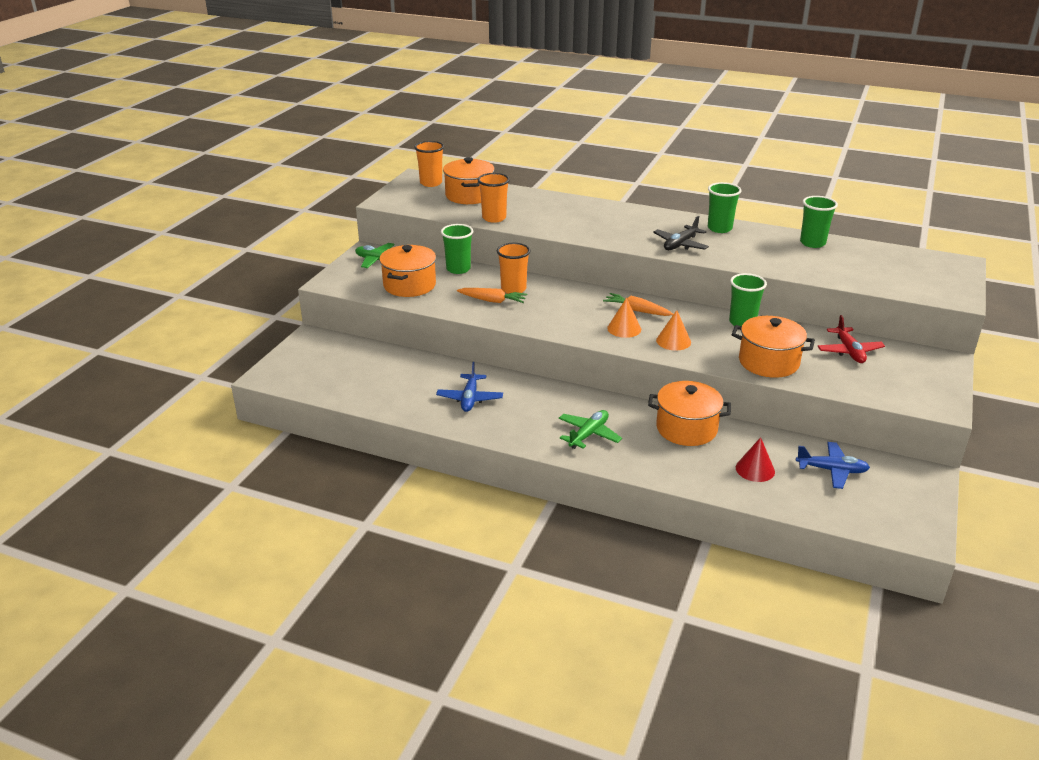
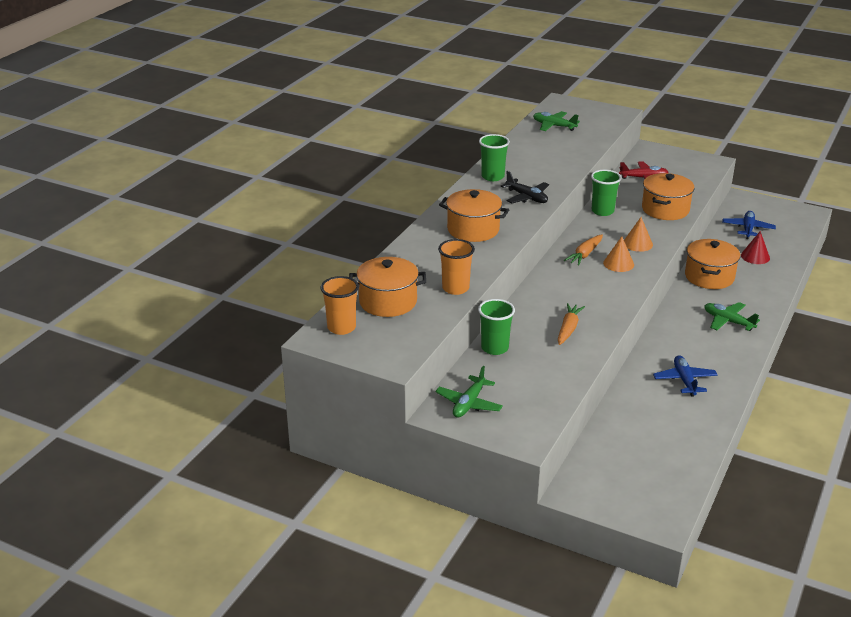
camera: 85 degrees left, 0 degrees up
(409, 285) = (533, 381): orange pot -> orange pot (473, 229)
(470, 398) = (684, 380): blue plane -> blue plane turned 105 degrees counterclockwise
(513, 289) = (543, 316): orange cup -> none
(812, 243) = (525, 144): green cup -> none
(877, 258) = (554, 126): none -> green plane

